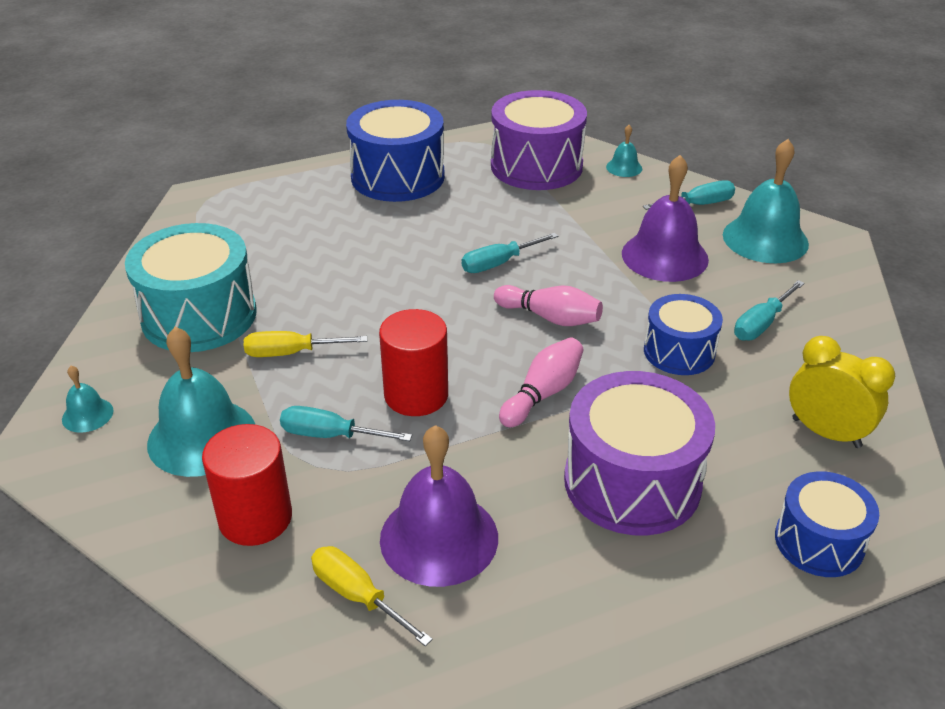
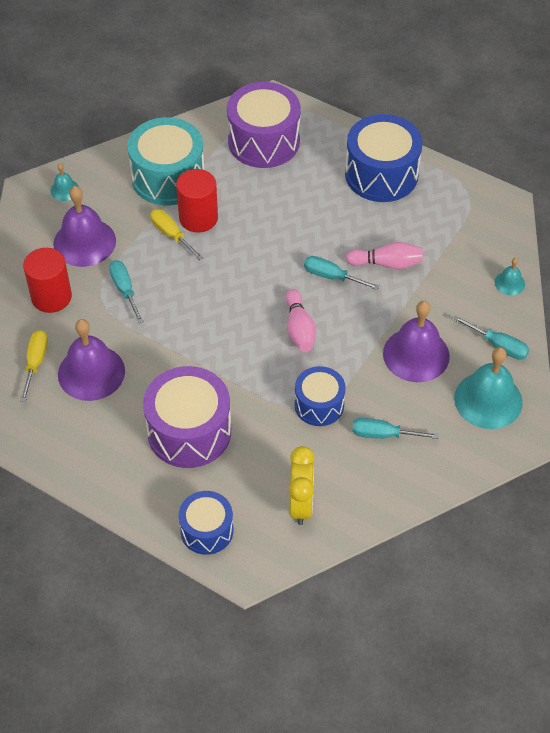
camera: 55 degrees right, 15 degrees up
(202, 437) = (84, 242): turquoise bell -> purple bell
(416, 395) = (182, 306): red cylinder -> red cylinder (198, 218)
(536, 166) = (464, 236): purple drum -> purple drum (264, 141)
(543, 393) = (228, 359): pink bowling pin -> pink bowling pin (387, 263)

